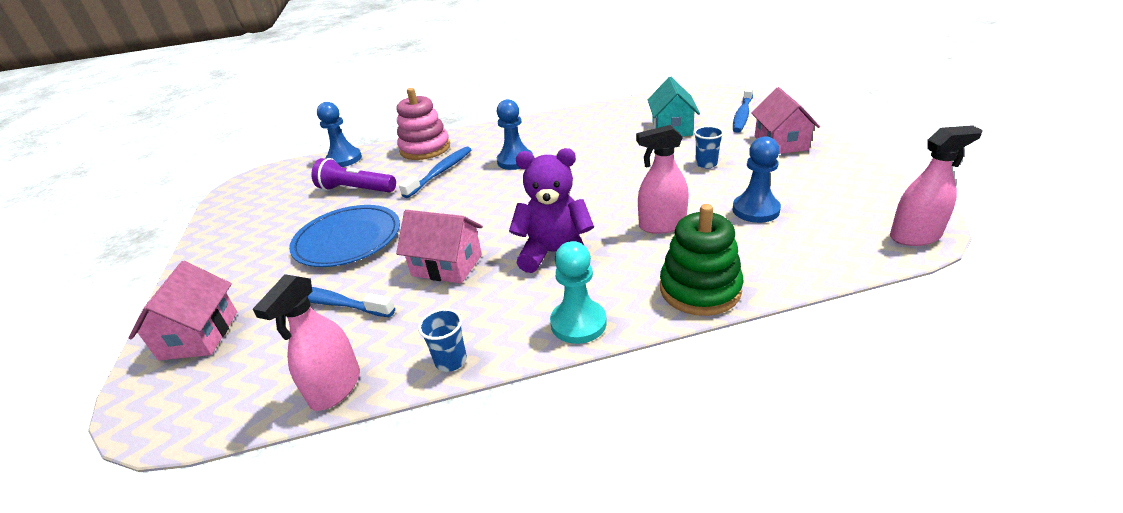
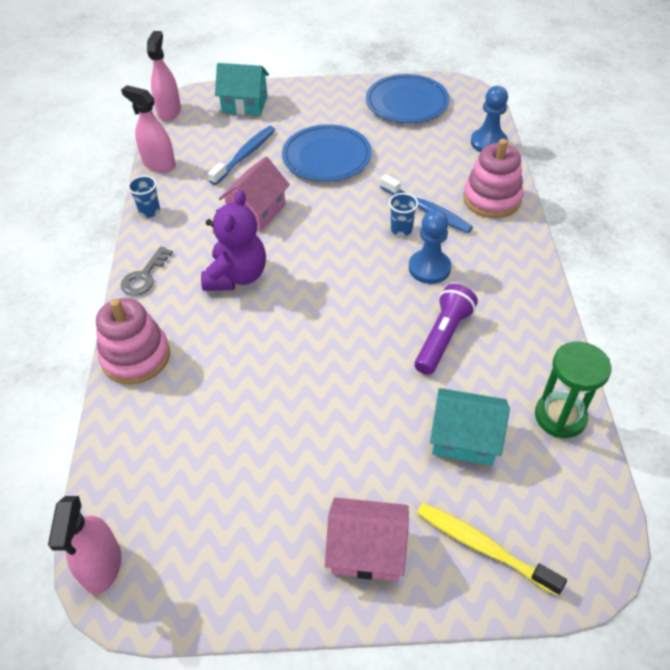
camera: 100 degrees right, 15 degrees up
(199, 335) = (245, 104): pink house -> turquoise house
(258, 208) = (407, 102): none -> blue plate
(356, 190) = (415, 155): purple flashlight -> purple flashlight (443, 337)
(578, 323) = (144, 276): turquoise pawn -> grey key
(634, 107) = (560, 416): none -> green hourglass
(662, 225) = (239, 359): pink spray bottle -> pink spray bottle (169, 111)
(700, 289) = (136, 357): green stacking toy -> pink stacking toy
(706, 164) = (344, 439): blue cup -> blue cup (401, 229)
(742, 115) = (483, 547): blue toothbrush -> yellow toothbrush
(755, 210) = (224, 446): blue pawn -> none

